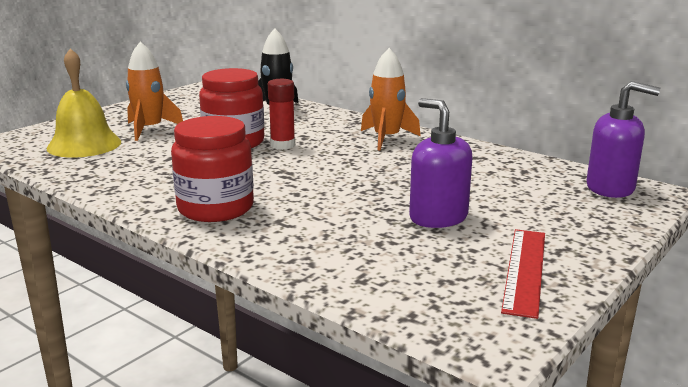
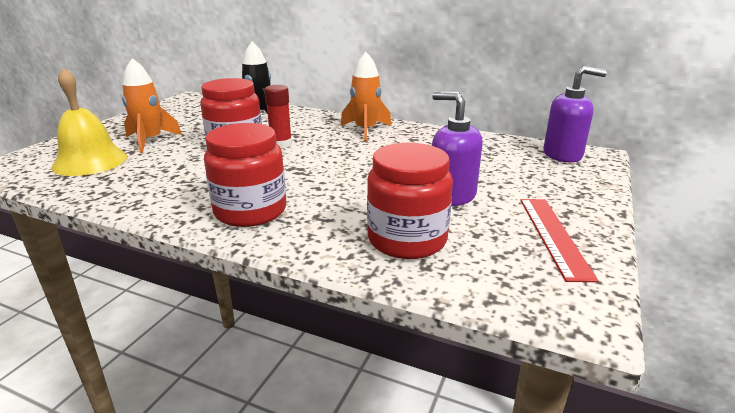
camera: 15 degrees left, 5 degrees up
(358, 253) = (407, 240): none -> red jar

